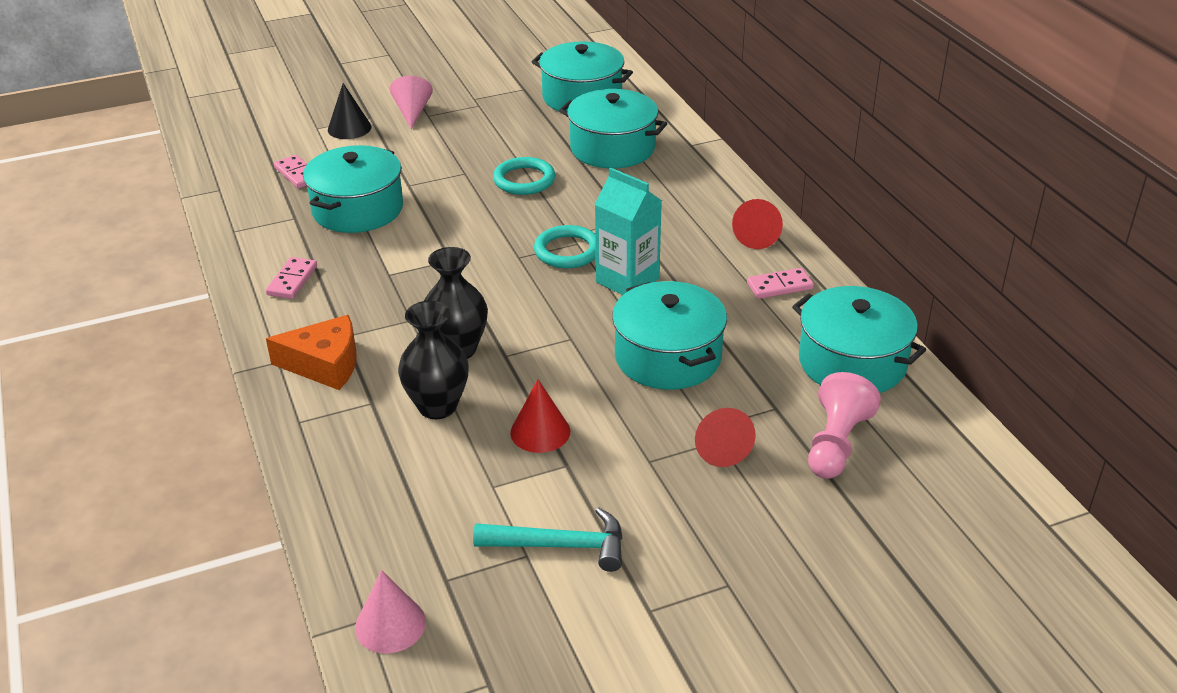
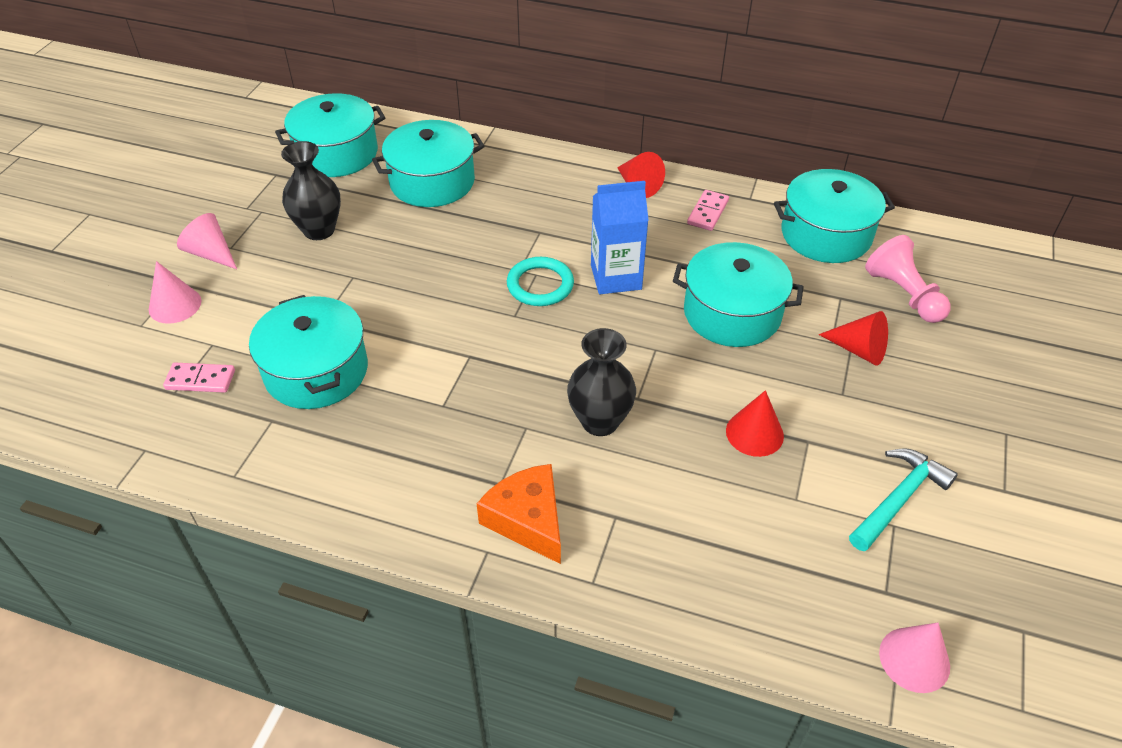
camera: 50 degrees left, 10 degrees up
(292, 280) = (372, 475): pink domino -> none
(325, 364) = (528, 520): orange cheese -> orange cheese turned 75 degrees counterclockwise
(349, 128) = (175, 305): black cone -> pink cone
(437, 406) = (663, 476): black vase -> black vase (319, 230)
(524, 180) = (411, 251): turquoise ring -> none
(627, 280) = (616, 277): turquoise carton -> blue carton

